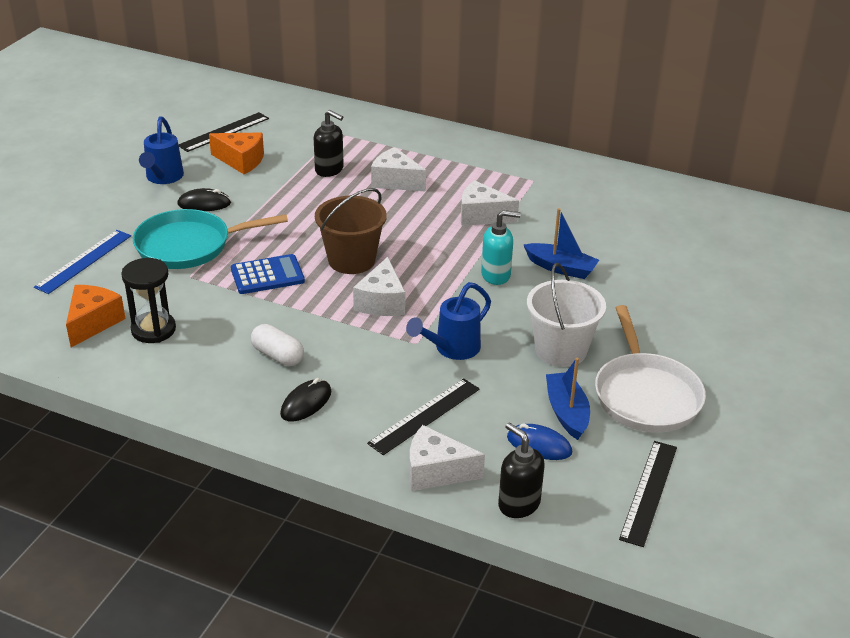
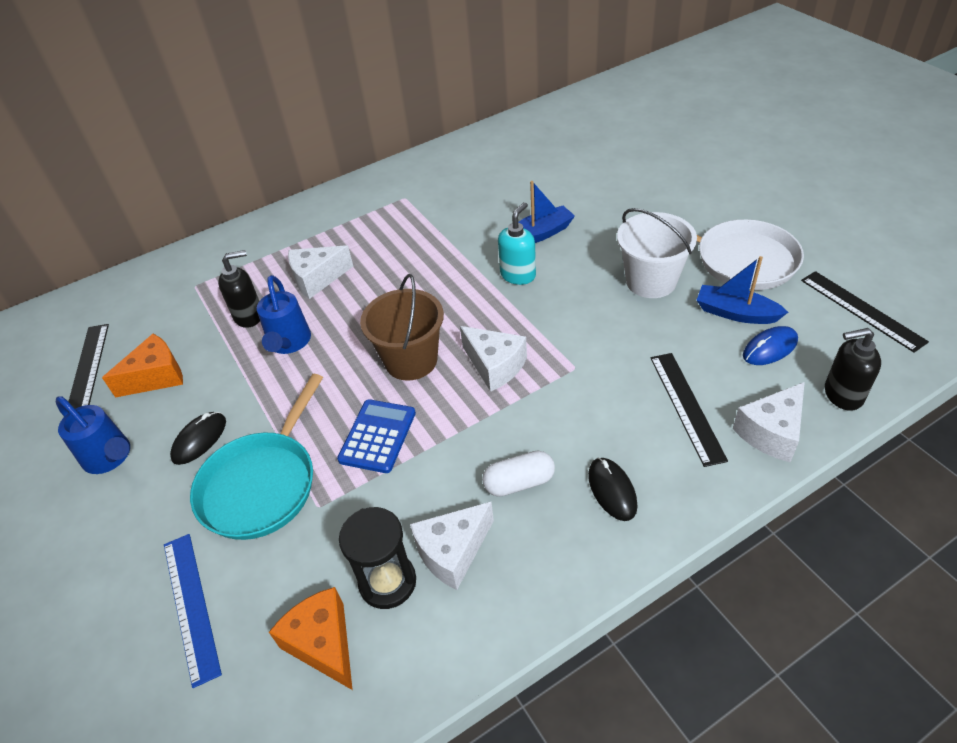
camera: 50 degrees left, 10 degrees up
(452, 349) = (602, 347): blue watering can -> blue watering can (289, 344)
(482, 216) = (425, 247): white cheese -> white cheese (452, 552)

